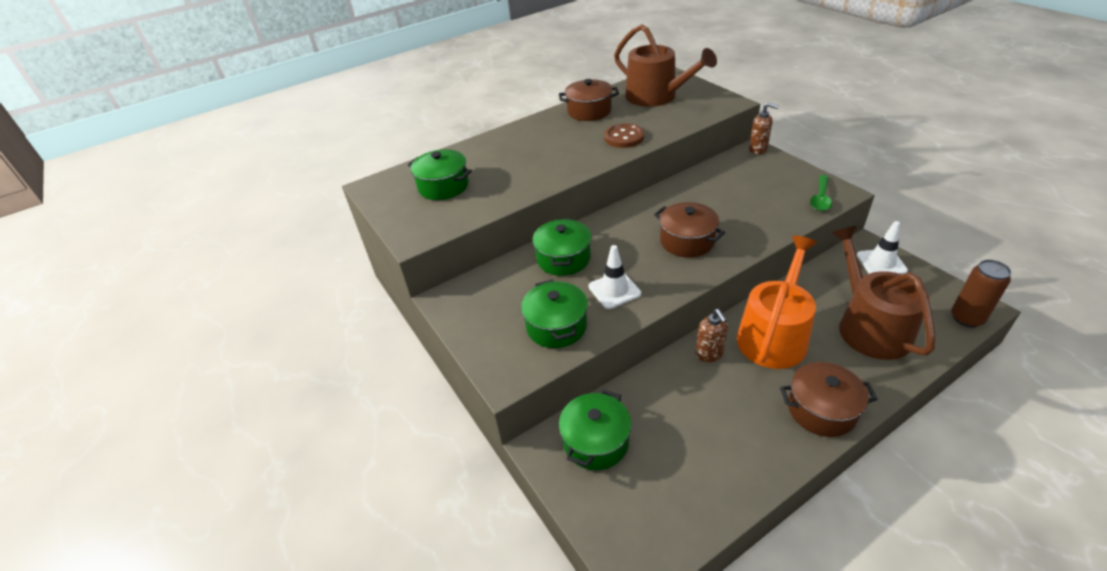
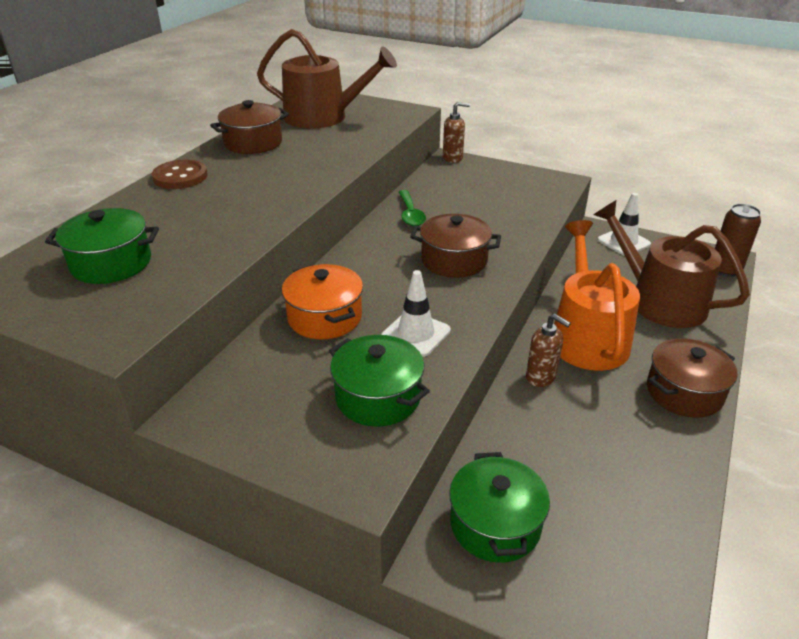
camera: 35 degrees left, 5 degrees down
(563, 259) = (325, 317): green pot -> orange pot
(624, 137) = (320, 162): brown button -> brown button (180, 177)
(820, 198) = (549, 190): green spoon -> green spoon (410, 214)

